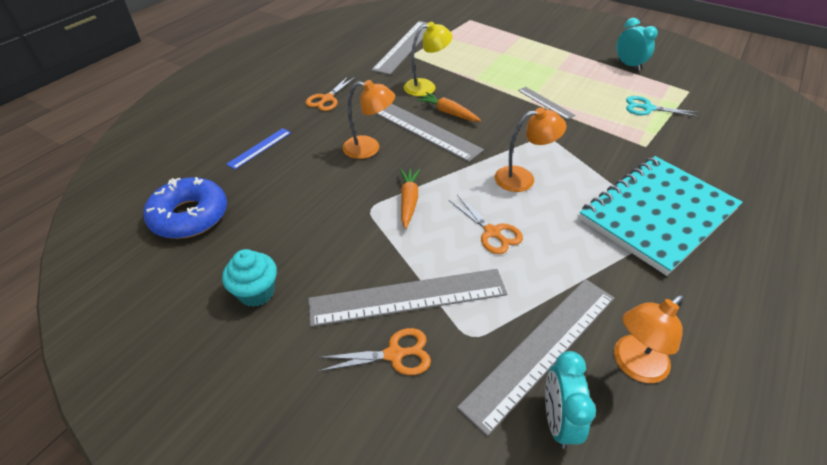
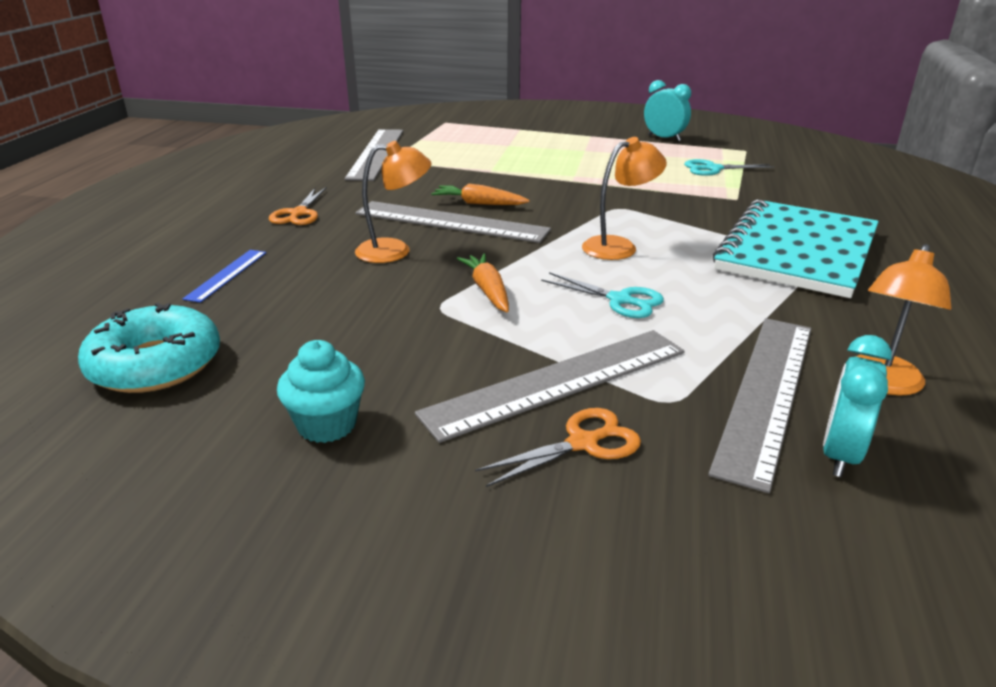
camera: 20 degrees left, 15 degrees down
(189, 216) = (155, 364): blue donut -> turquoise donut
(426, 87) = (432, 185): yellow lamp -> none
(492, 232) = (620, 300): orange scissors -> turquoise scissors
(545, 102) = (594, 179): grey ruler -> none
(557, 420) = (840, 455): turquoise clock -> turquoise clock turned 45 degrees clockwise

